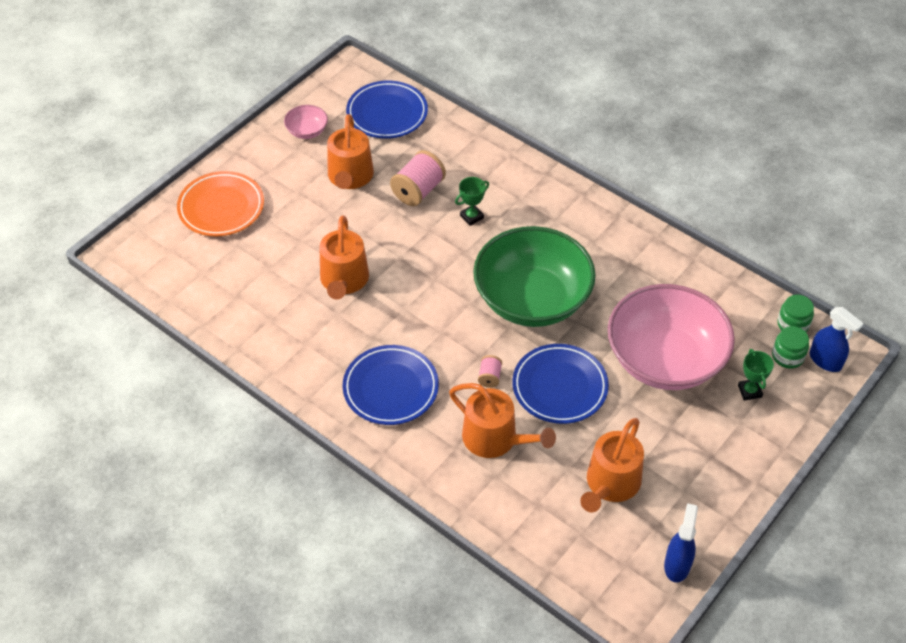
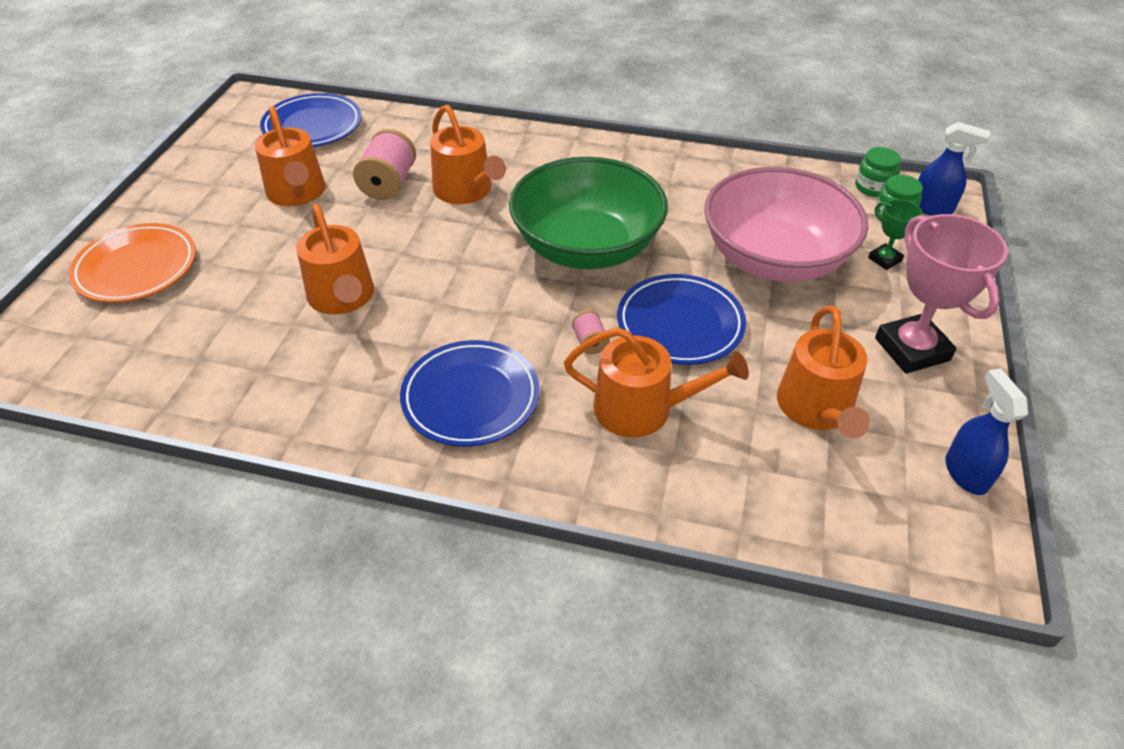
camera: 25 degrees left, 5 degrees down
(307, 131) = (221, 165): pink bowl -> none
(471, 217) = (466, 191): green trophy -> orange watering can
(711, 468) = (911, 349): none -> pink trophy

